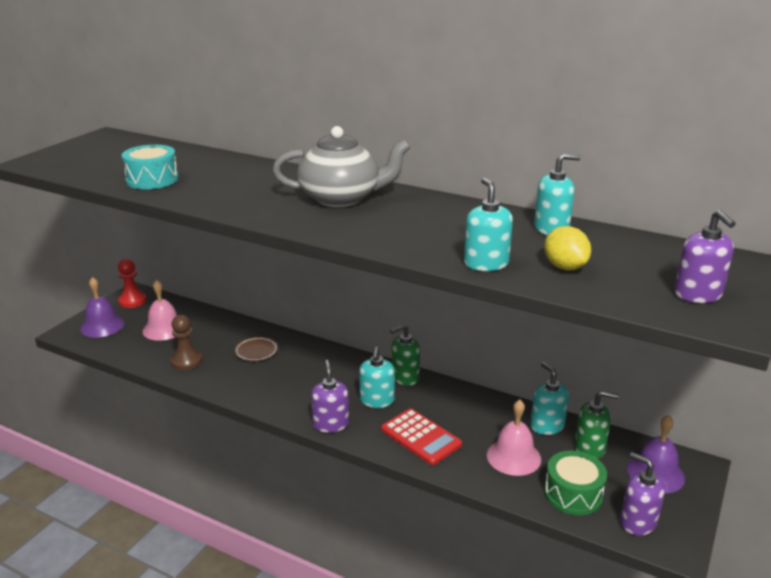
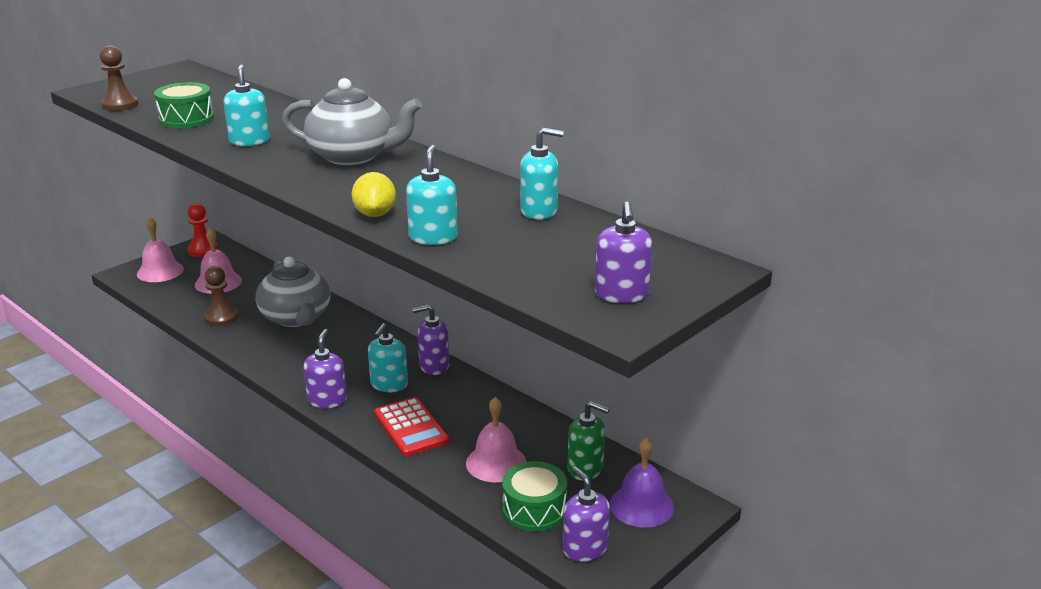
camera: 15 degrees right, 0 degrees up
(74, 173) = (120, 105): none -> brown pawn
(102, 326) = (160, 271): purple bell -> pink bell
(152, 179) = (186, 119): turquoise drum -> green drum
(256, 351) = (296, 318): brown plate -> grey teapot
(405, 377) = (434, 366): green soap dispenser -> purple soap dispenser
(547, 426) = (554, 438): turquoise soap dispenser -> turquoise soap dispenser (249, 141)
(565, 267) = (510, 250): yellow lemon -> yellow lemon (375, 214)

